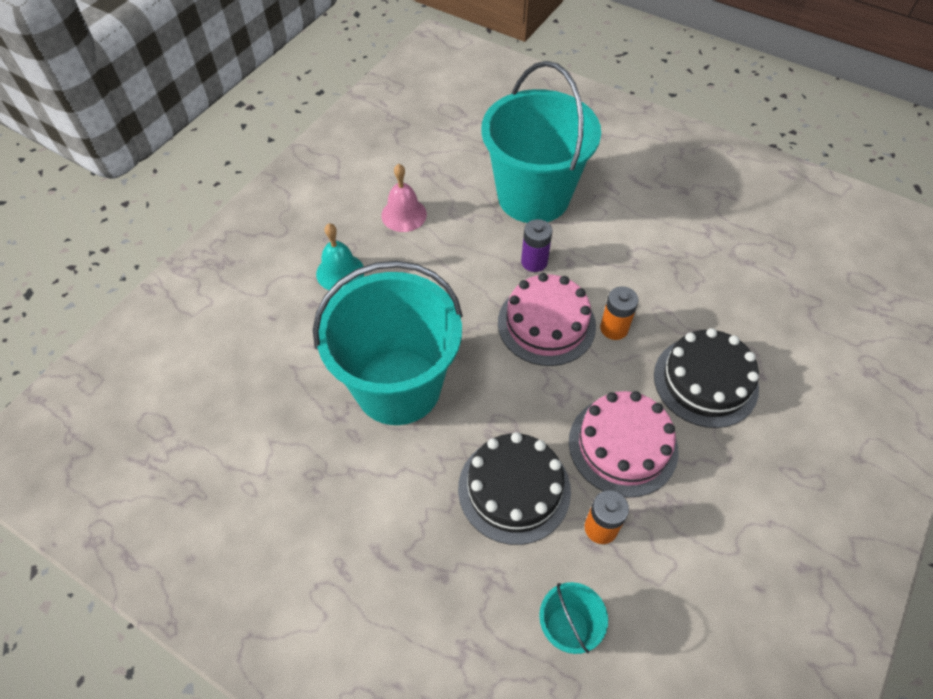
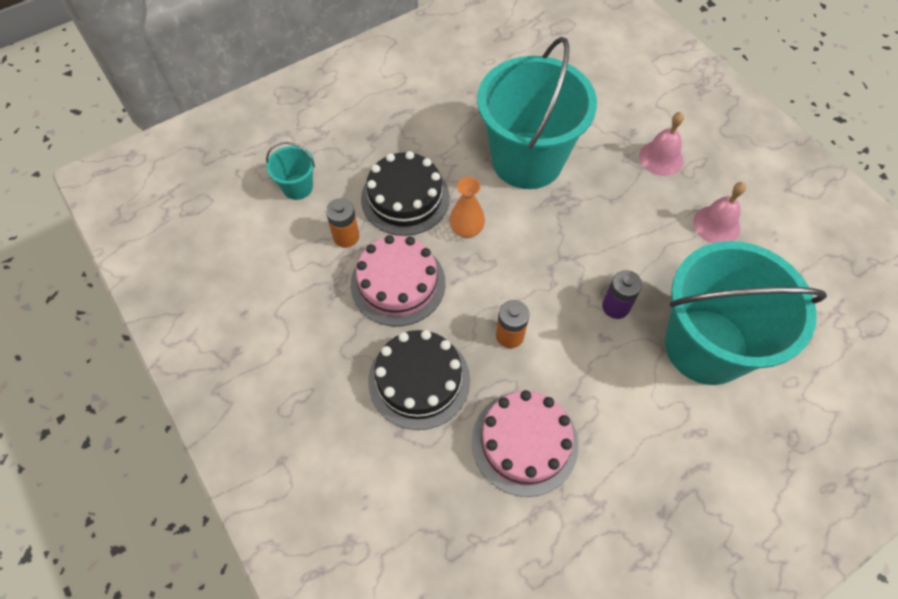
camera: 115 degrees right, 5 degrees up
(340, 272) = (661, 158): turquoise bell -> pink bell
(521, 409) = (466, 230): none -> orange vase
(546, 324) = (539, 284): pink cake -> pink cake (524, 442)

